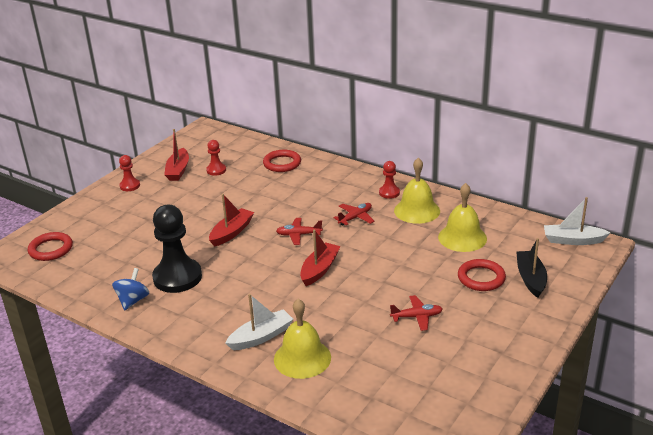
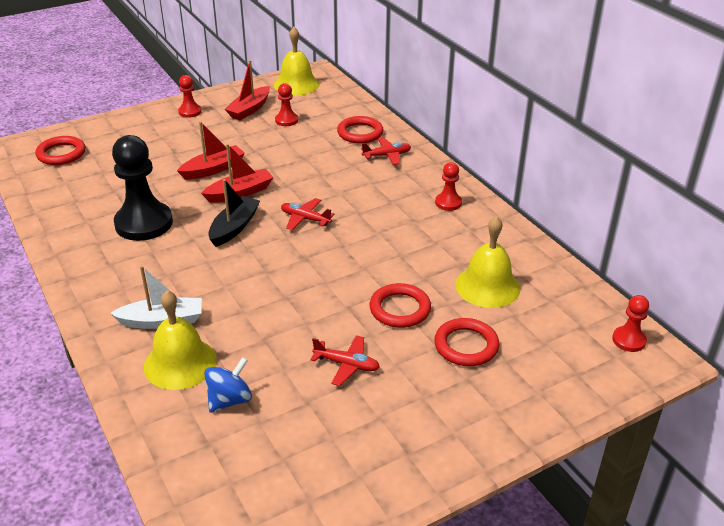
camera: 25 degrees right, 5 degrees up
(133, 300) = (81, 233): blue spinning top -> blue spinning top (229, 400)
(319, 269) = (291, 266): red boat -> red boat (213, 169)
(355, 218) = (384, 220): red plane -> red plane (387, 156)
(417, 210) = (462, 234): yellow bell -> yellow bell (296, 84)
(419, 271) = (400, 309): none -> red ring
(530, 278) = (528, 370): black boat -> black boat (234, 227)
(573, 240) = (628, 340): white boat -> red pawn

